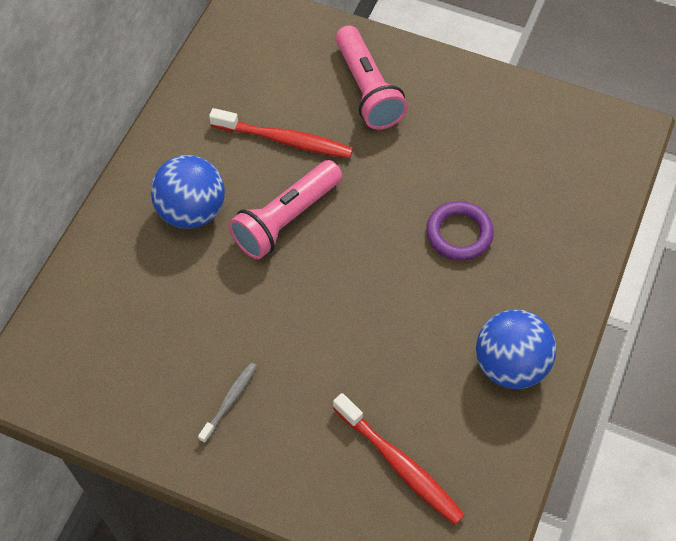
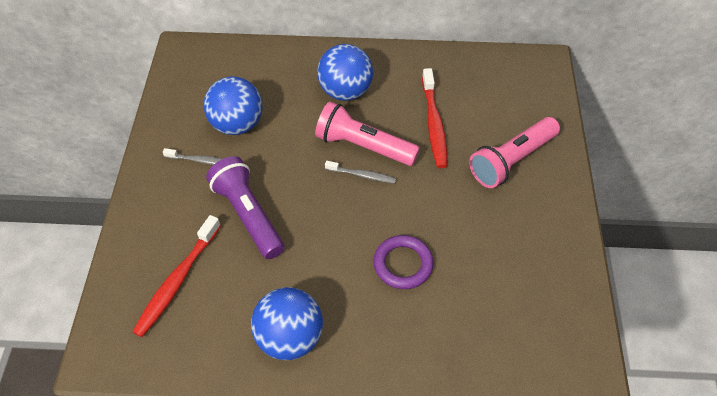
camera: 70 degrees right, 5 degrees down
(188, 345) = (237, 124): none -> blue ball
(327, 234) = (362, 175): none -> grey toothbrush
(336, 367) = (248, 215): none -> purple flashlight

